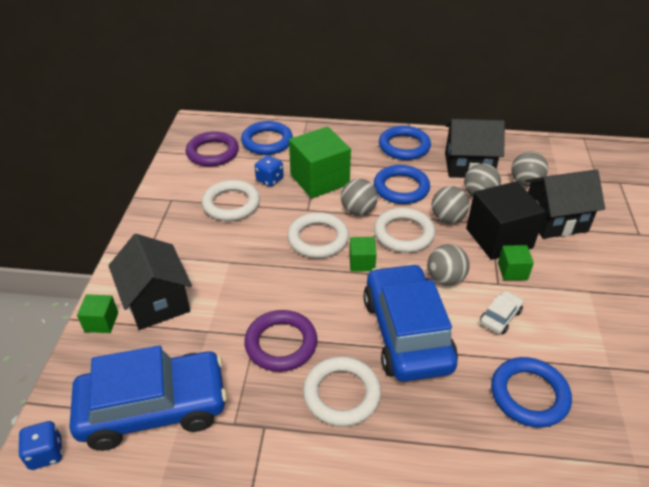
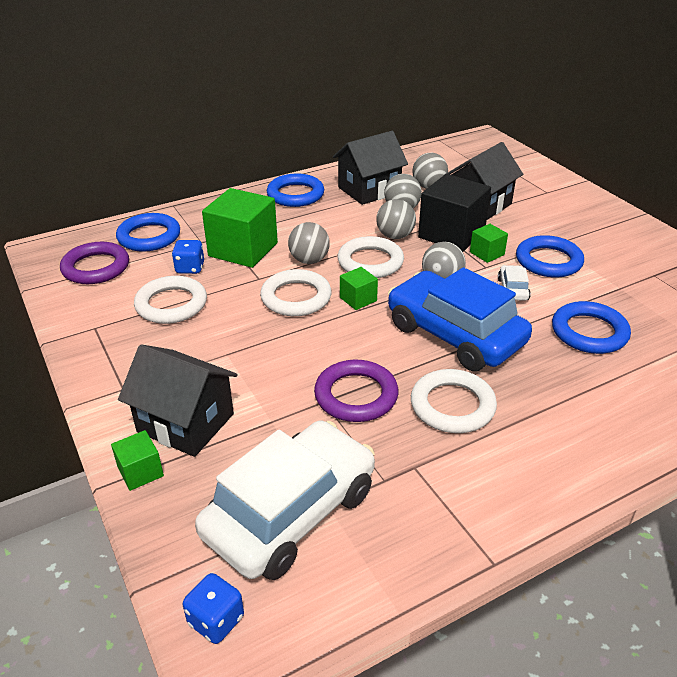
camera: 35 degrees left, 5 degrees down
(154, 408) = (290, 512): blue car -> white car
(401, 188) = (329, 228): blue ring -> blue ring (548, 261)

